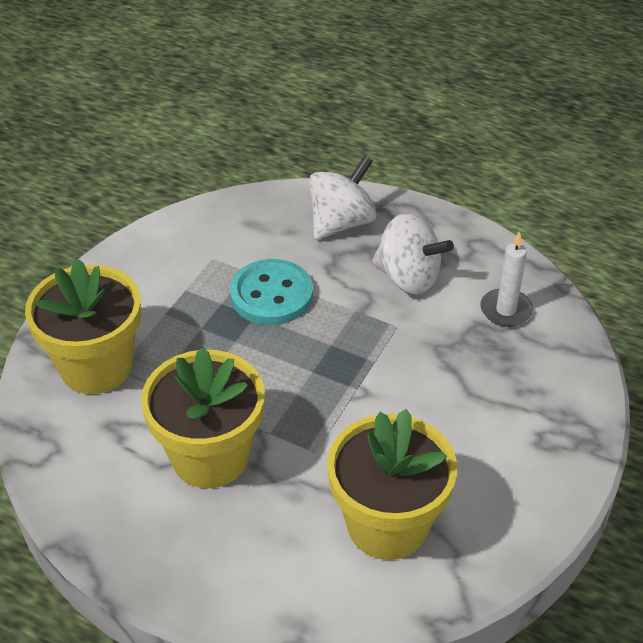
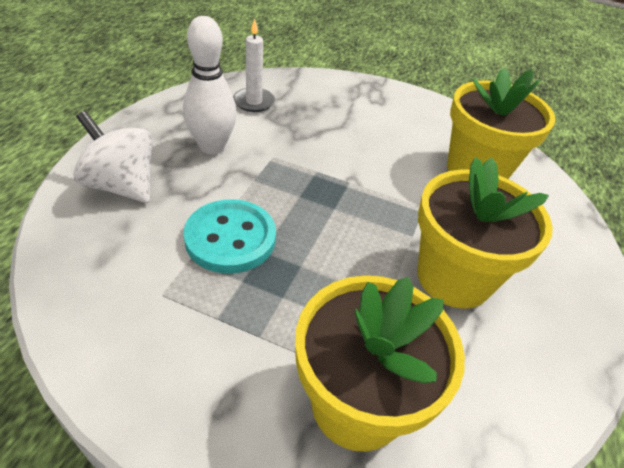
camera: 100 degrees left, 0 degrees up
(408, 278) = (212, 147): white spinning top -> white bowling pin

